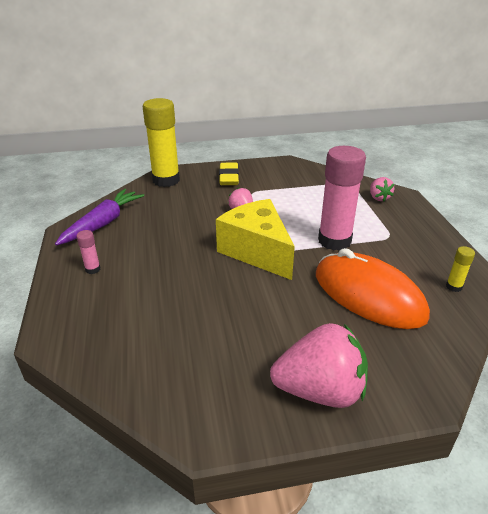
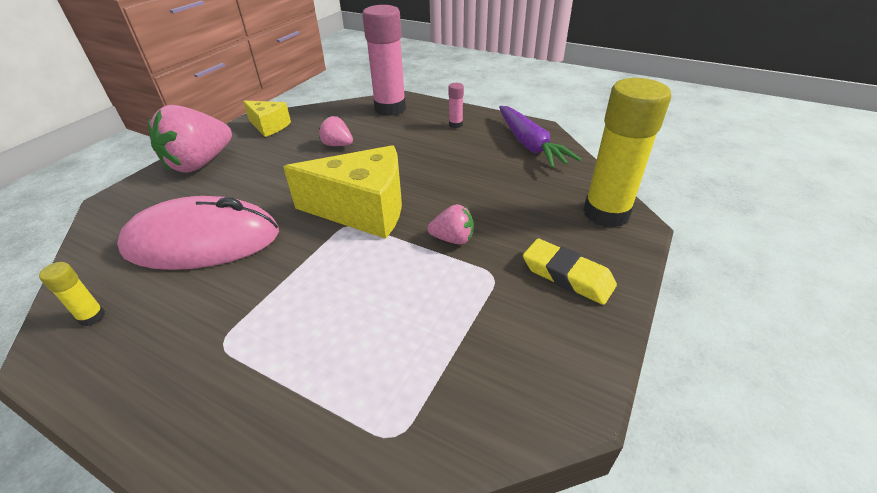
camera: 130 degrees right, 5 degrees up
(205, 402) = (269, 126): none -> yellow cheese
(334, 241) = (295, 279): pink glue stick -> pink glue stick (390, 108)
(368, 295) = (202, 242): orange mouse -> pink mouse
(378, 198) = (299, 437): pink strawberry -> pink strawberry (337, 145)

